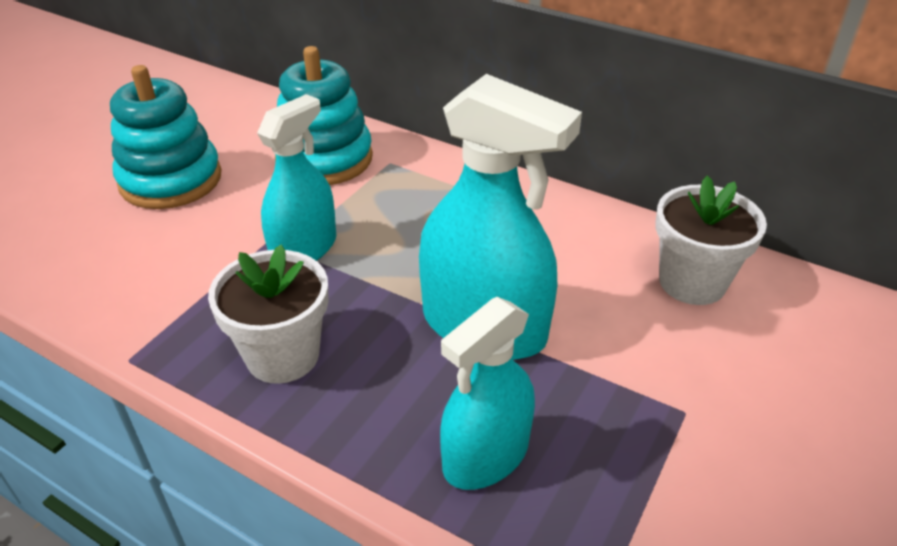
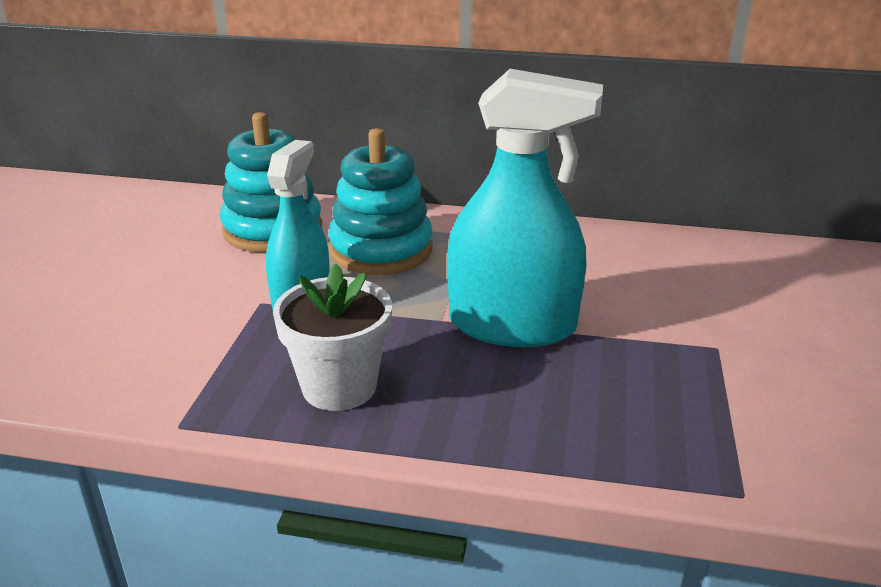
camera: 20 degrees left, 10 degrees down
(171, 180) = (120, 273): turquoise stacking toy -> turquoise stacking toy (381, 249)
(486, 455) = (578, 416): turquoise spray bottle -> none
(692, 282) = (662, 260): white flower pot -> none

